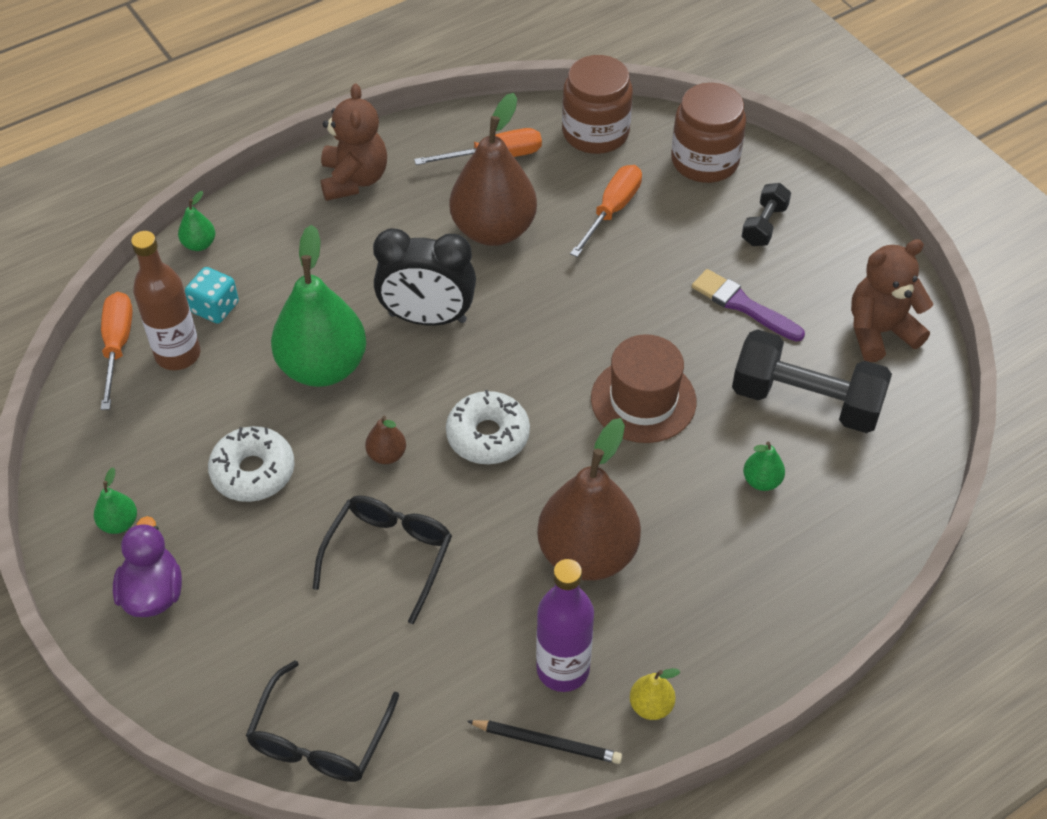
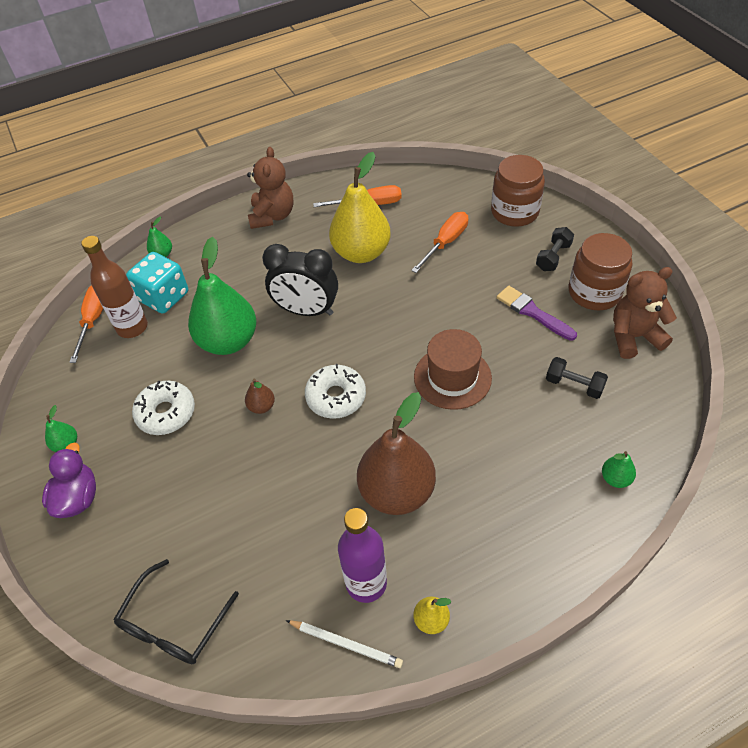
camera: 10 degrees right, 0 degrees up
(215, 308) = (164, 297): turquoise dice -> turquoise dice, size x1.55
(389, 555) = (250, 482): black glasses -> none
(494, 230) = (361, 253): brown pear -> yellow pear
(547, 743) = (345, 644): black pencil -> white pencil
(595, 133) = (440, 191): brown jar -> brown jar (594, 292)
(761, 481) = (535, 444): green pear -> green pear (615, 478)
(805, 401) = (574, 385): black dumbbell -> black dumbbell, size x0.51

